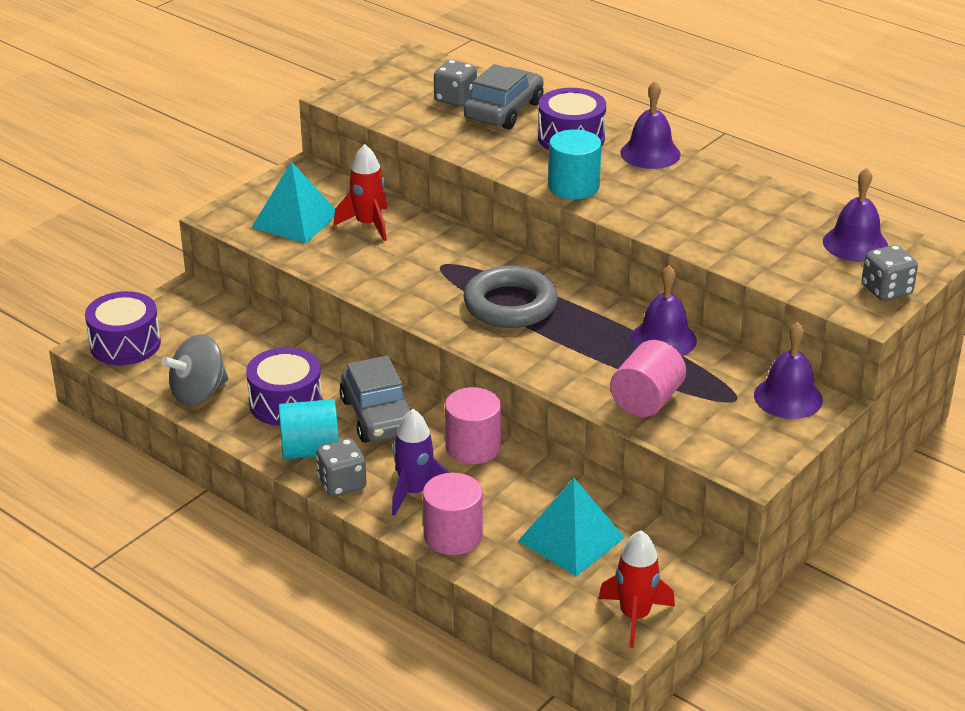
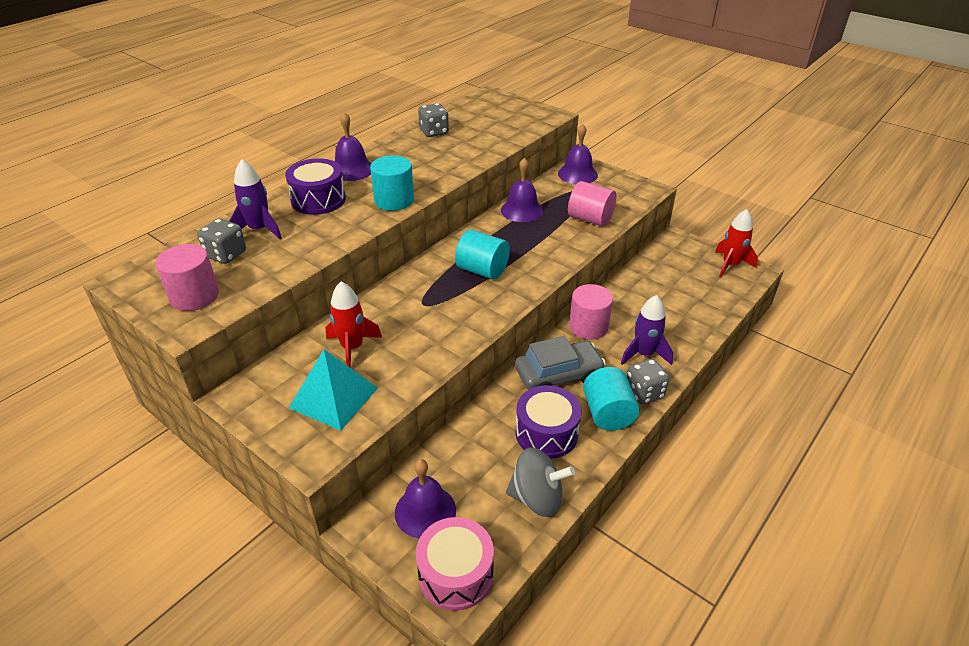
camera: 90 degrees left, 5 degrees up
(125, 344) = (456, 574): purple drum -> pink drum
(198, 393) = (537, 498): grey spinning top -> grey spinning top turned 45 degrees counterclockwise
(453, 536) = (685, 335): pink cylinder -> pink cylinder (194, 296)
(504, 110) = (259, 229): grey car -> purple rocket
(510, 305) = (482, 270): grey ring -> turquoise cylinder
(571, 539) = (672, 286): turquoise pyramid -> none
(855, 244) = (477, 112): purple bell -> purple bell (425, 511)
(886, 290) = (527, 108): grey dice -> grey dice (434, 132)

